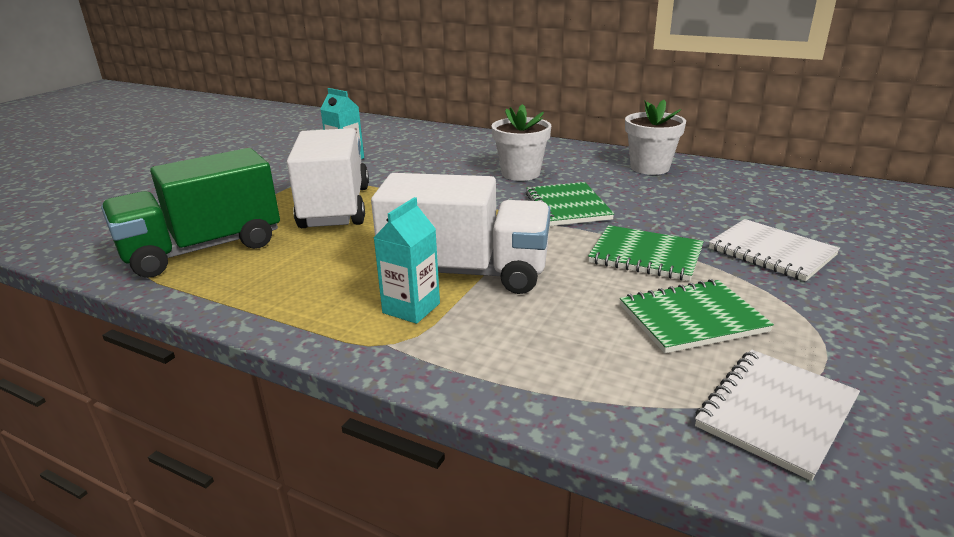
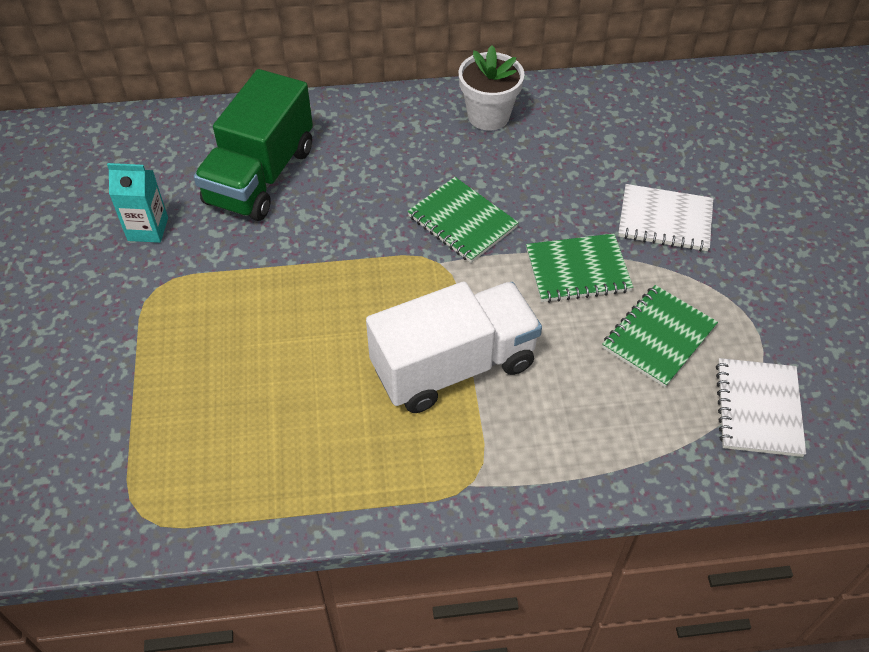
camera: 35 degrees left, 25 degrees up
(203, 249) = (170, 460): green truck -> green truck (261, 176)
(335, 207) = (234, 327): white truck -> none
(411, 308) = (450, 435): turquoise carton -> none
(520, 173) = (372, 179): white flower pot -> none

